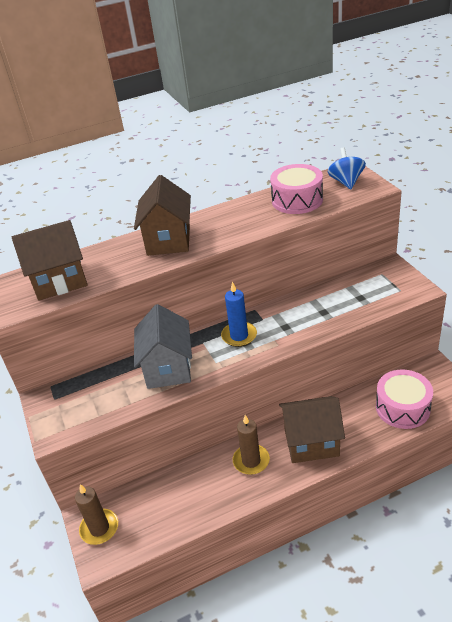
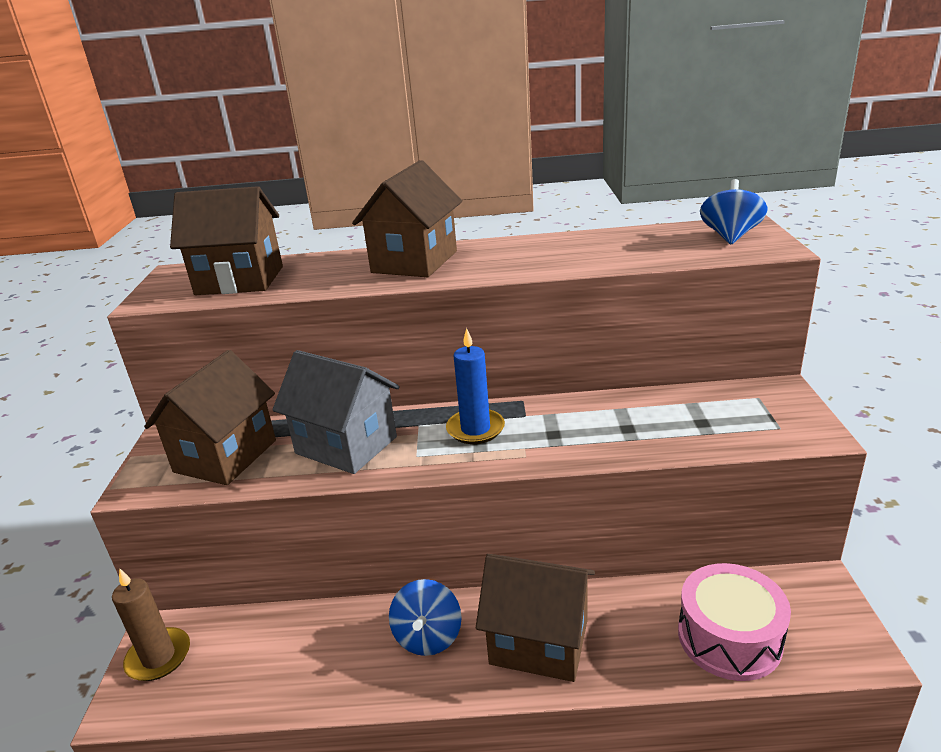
camera: 20 degrees right, 10 degrees down
(95, 397) = (225, 456): none -> brown house
(168, 368) = (346, 445): grey house -> grey house turned 75 degrees counterclockwise
(251, 461) = (428, 637): brown candle -> blue spinning top
(297, 200) = (635, 246): pink drum -> none

